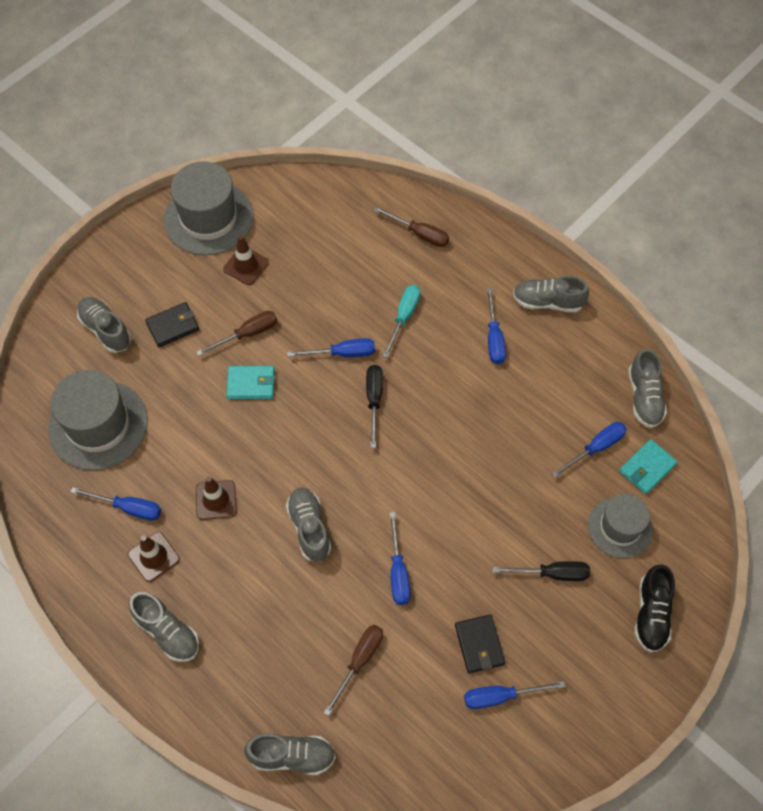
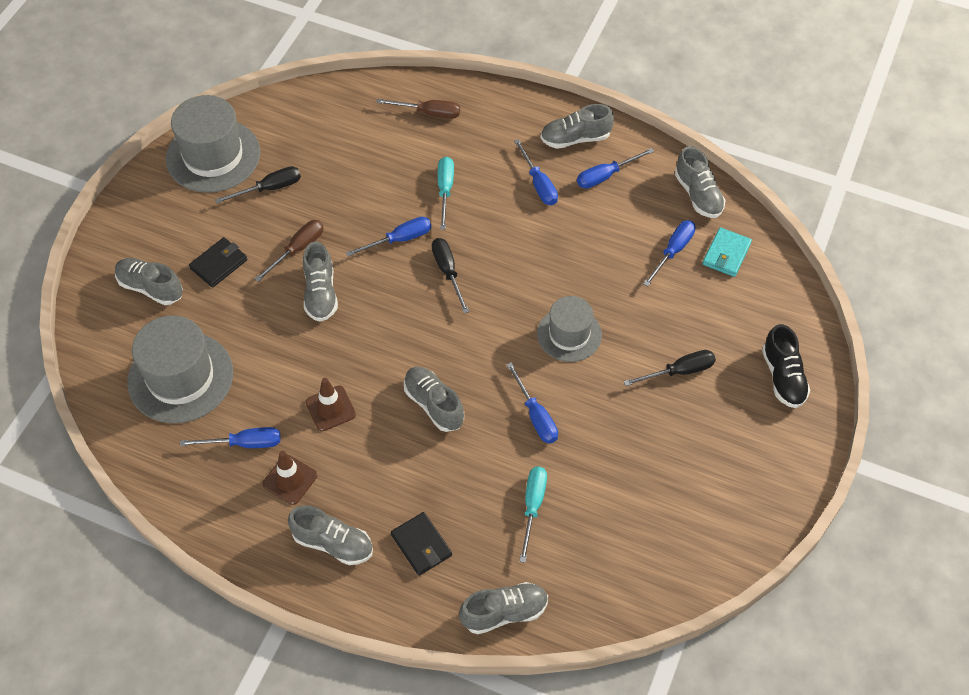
camera: 20 degrees left, 5 degrees down
(246, 266) = (269, 188): brown traffic cone -> black screwdriver
(251, 384) = (320, 293): turquoise wallet -> grey shoe
(359, 661) = (533, 506): brown screwdriver -> turquoise screwdriver
(479, 644) = (639, 454): black wallet -> black wallet (421, 545)
(500, 696) = (677, 492): blue screwdriver -> blue screwdriver (605, 176)
(620, 527) = (723, 312): grey hat -> grey hat (569, 334)

